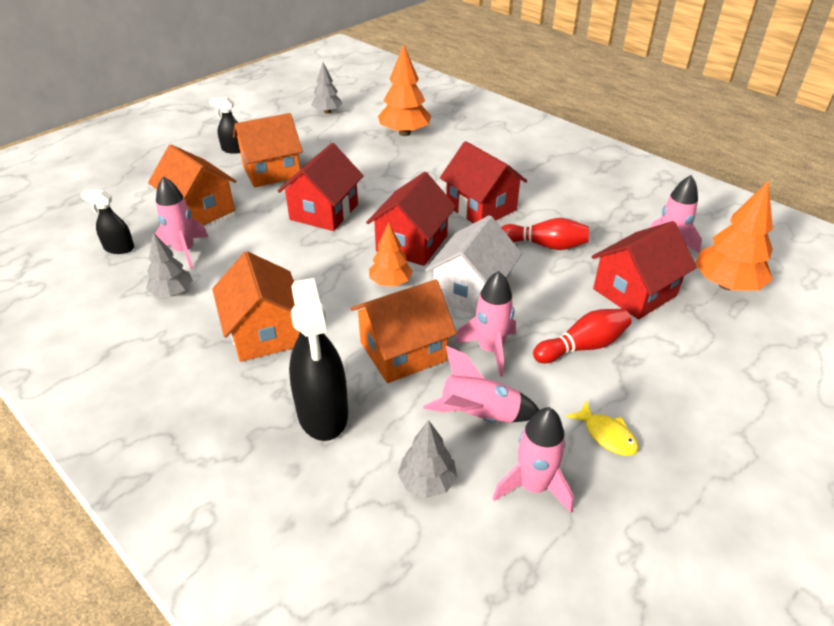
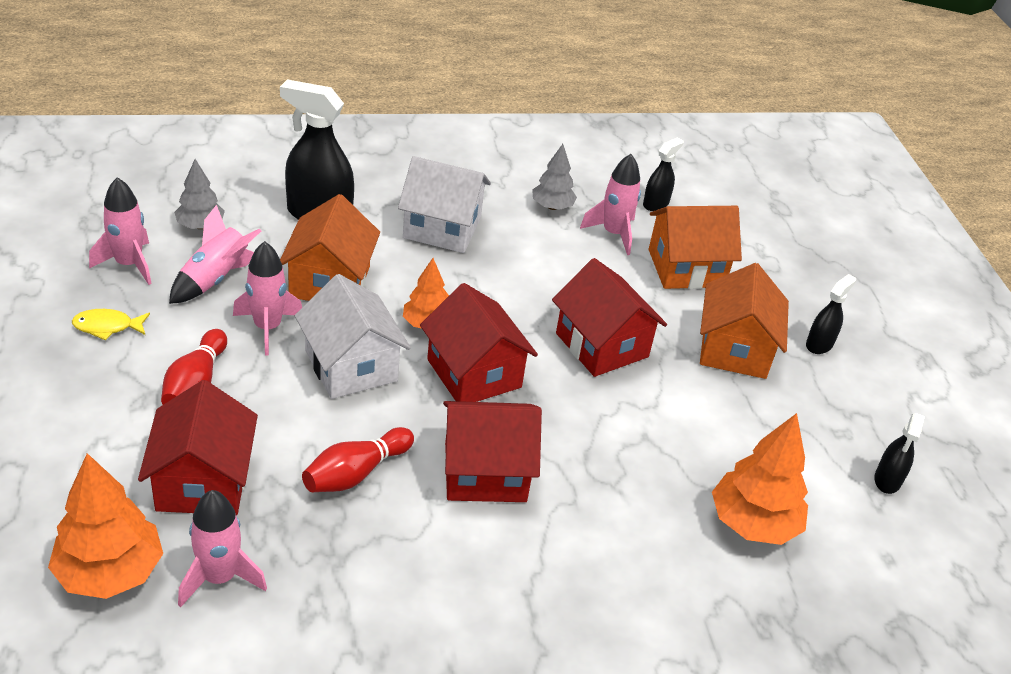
camera: 120 degrees right, 0 degrees up
(265, 332) = (442, 228): orange house -> white house
(327, 112) = (887, 480): grey tree -> black spray bottle

